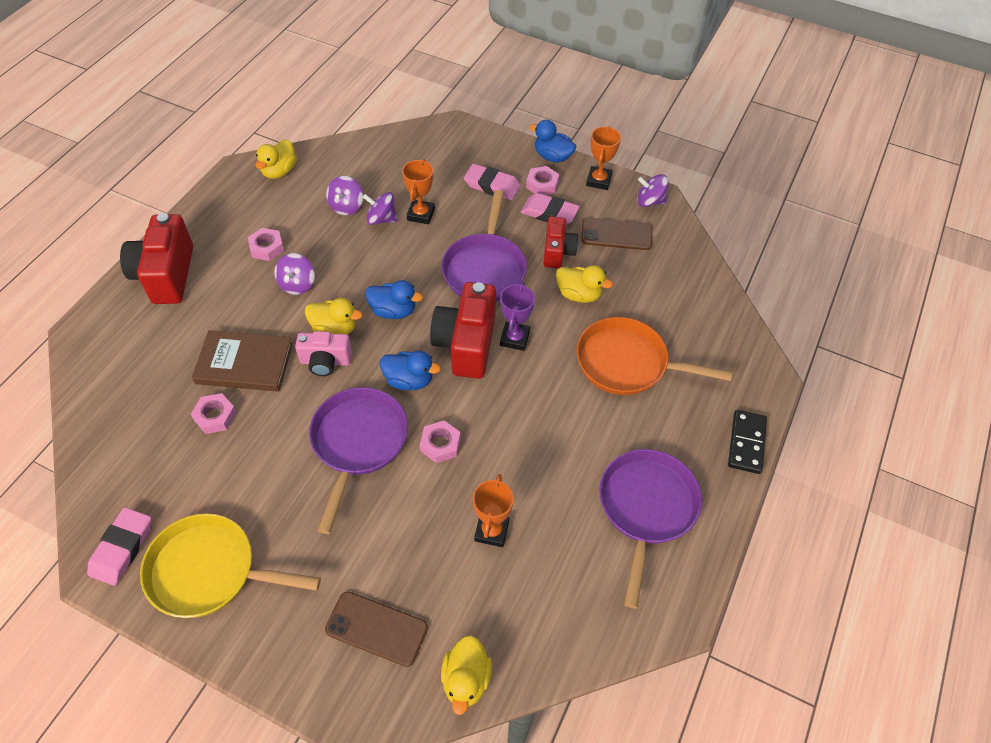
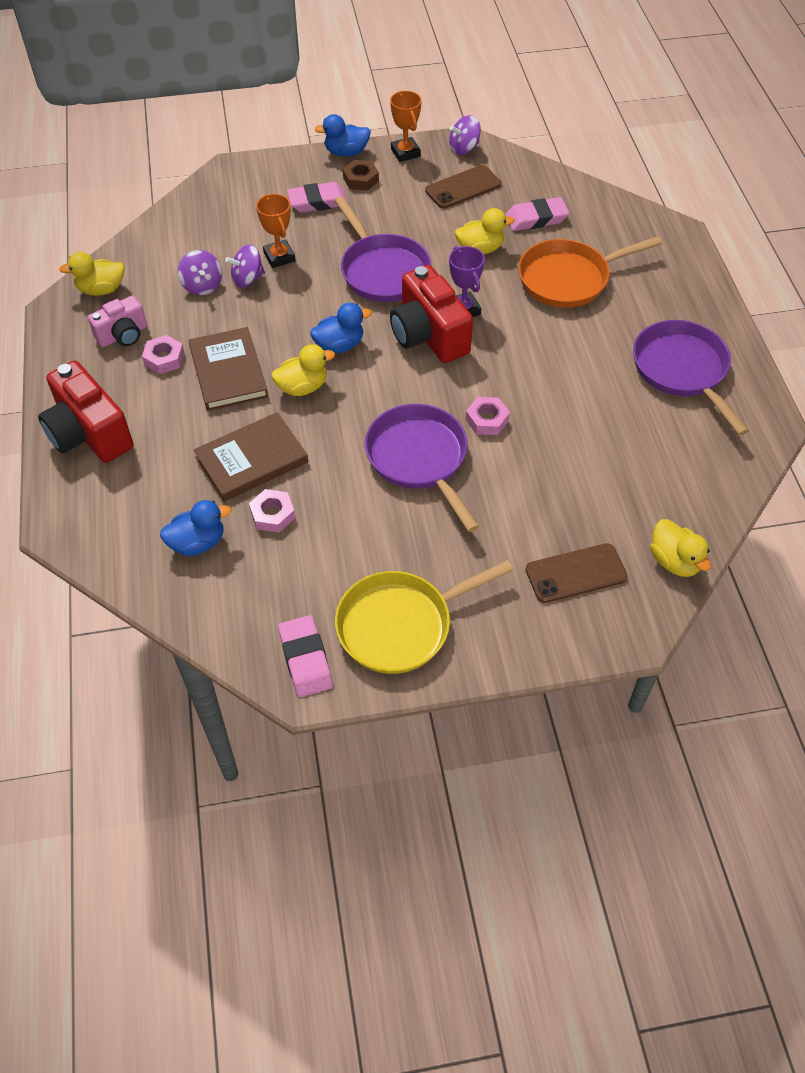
camera: 35 degrees left, 0 degrees up
(279, 171) = (101, 289): yellow duck -> yellow duck turned 90 degrees clockwise
(297, 284) = (228, 372): purple spinning top -> brown book
(325, 361) = (323, 416): pink camera -> pink camera (123, 335)
(409, 380) = (411, 389): blue duck -> blue duck (198, 542)
(491, 531) = (590, 454): orange trophy -> none
(542, 184) = (361, 179): pink nut -> brown nut
(549, 213) = (391, 199): pink eraser -> pink eraser (536, 218)
(557, 252) = (429, 226): red camera -> none
(746, 443) = (706, 285): black domino -> none

